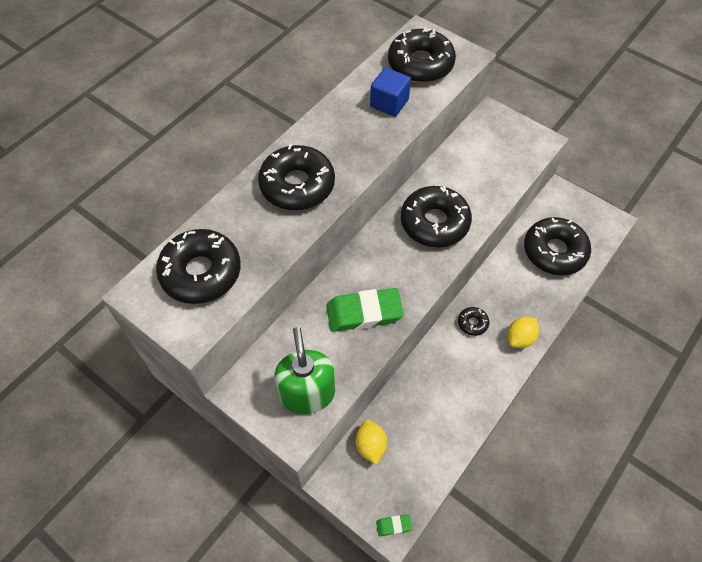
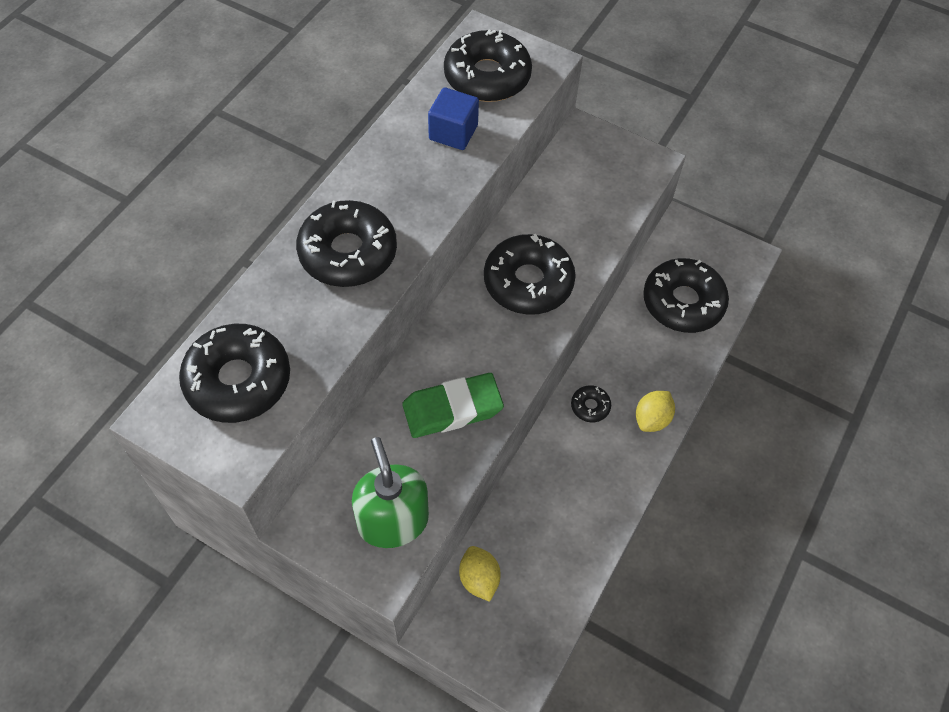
camera: 10 degrees left, 0 degrees up
(393, 526) = (521, 675): green eraser -> none

